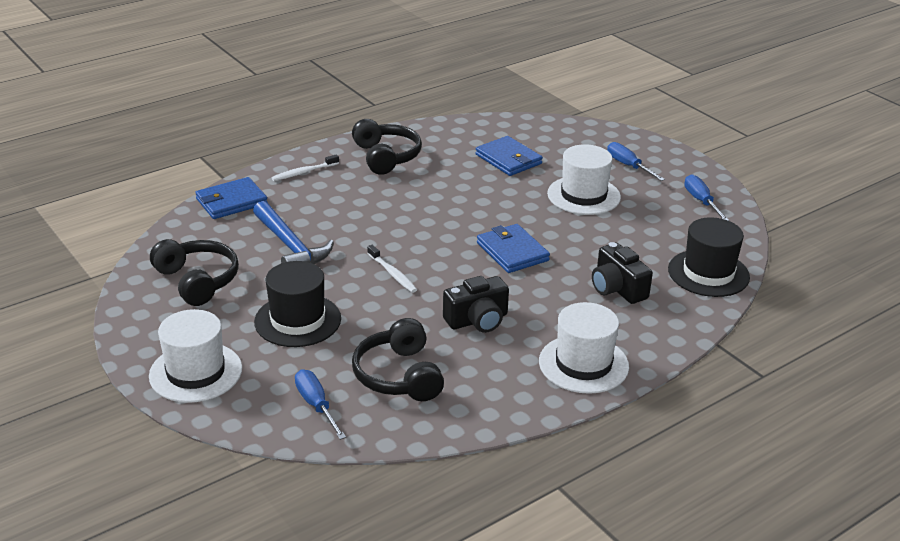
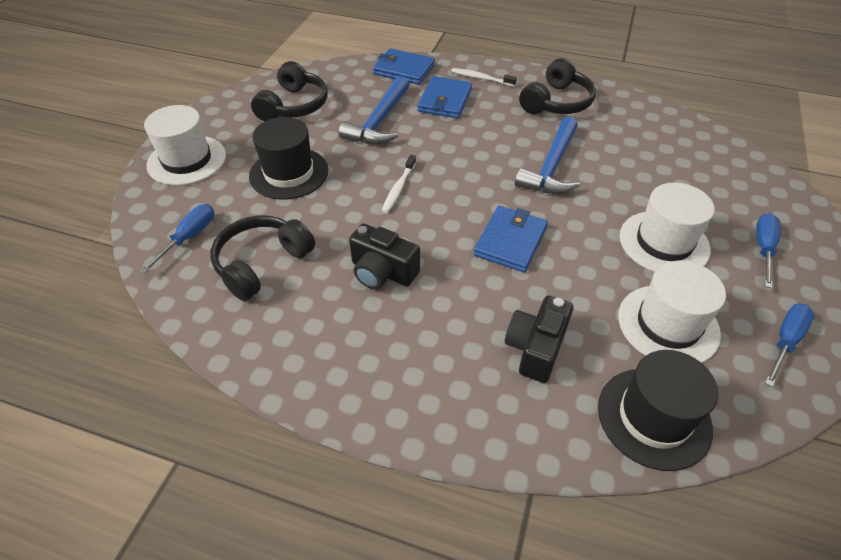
camera: 55 degrees right, 15 degrees up
(457, 197) = (551, 167): none -> blue hammer
(508, 159) = (652, 166): blue wallet -> blue wallet (445, 100)
(583, 364) = (382, 384): white hat -> white hat (668, 324)

